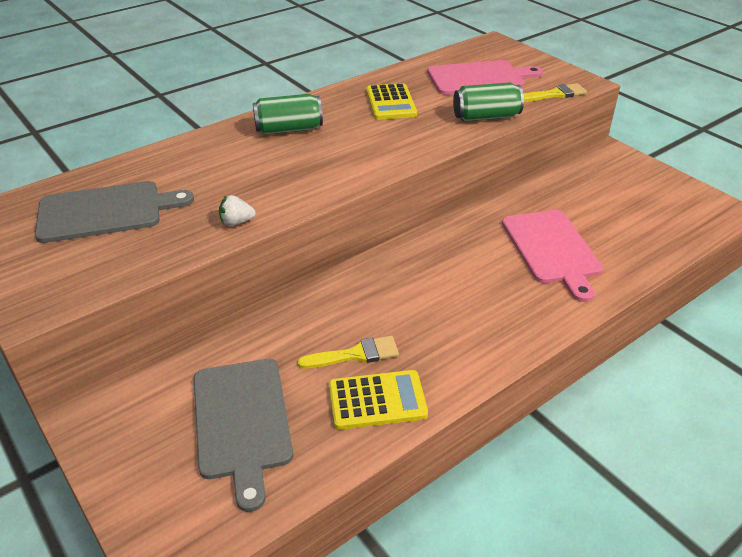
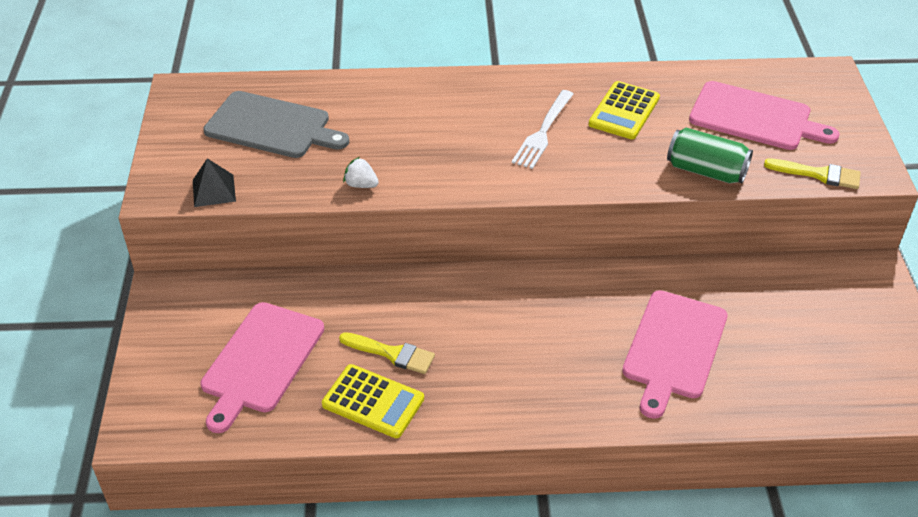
camera: 35 degrees right, 5 degrees up
(93, 282) = (214, 190): none -> black pyramid
(242, 421) = (261, 361): grey cutting board -> pink cutting board
(289, 129) = (494, 103): green can -> none
(347, 134) = (543, 132): none -> white fork

